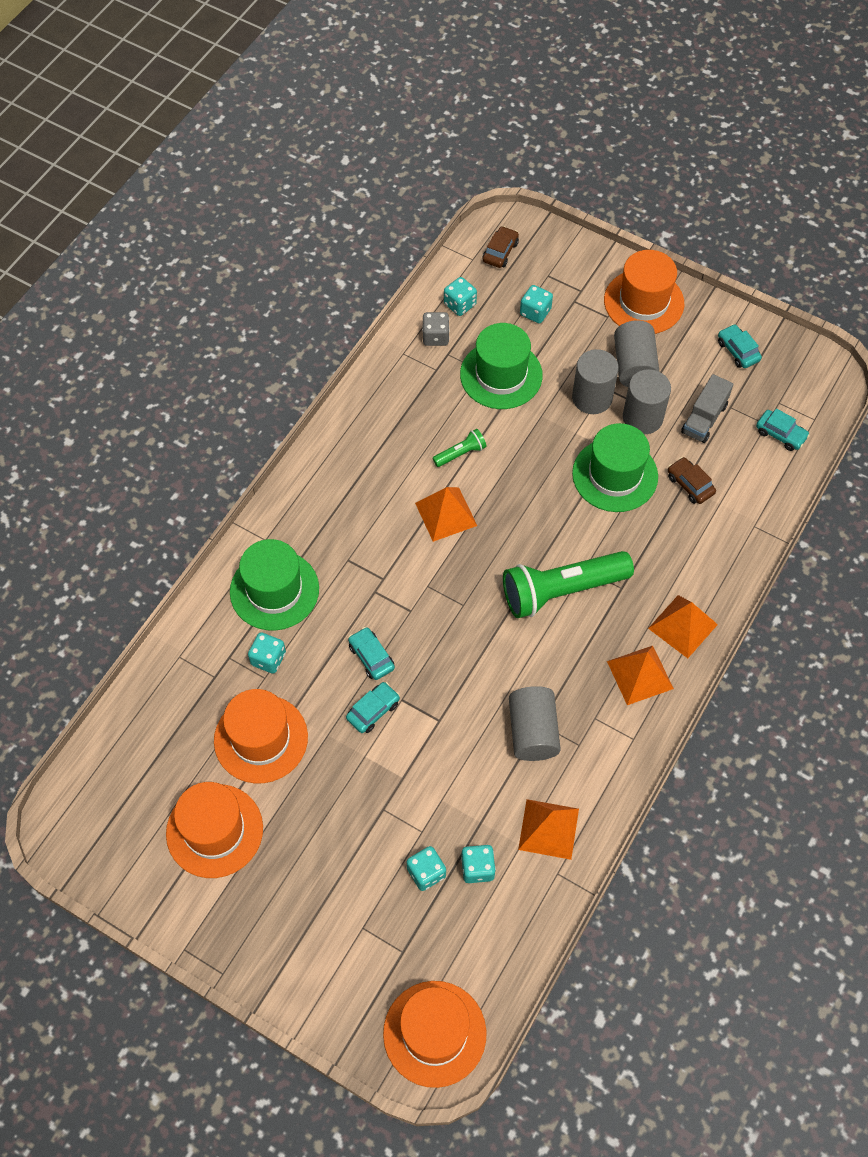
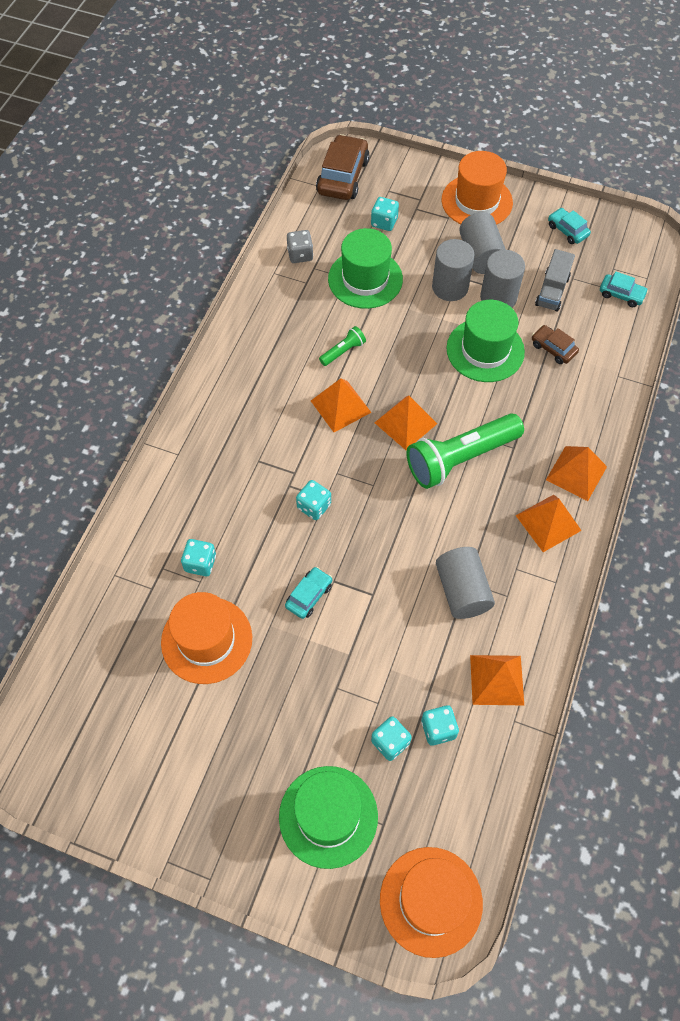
camera: 10 degrees left, 0 degrees up
(214, 831) = (177, 737): orange hat -> none
(274, 590) = (194, 499): green hat -> green hat (328, 816)
(371, 657) = (297, 546): turquoise car -> none
(460, 304) = (316, 225): turquoise dice -> turquoise dice (314, 506)
(500, 252) = (342, 176): brown car -> brown car, size x1.84
(511, 543) = (405, 423): none -> orange pyramid

